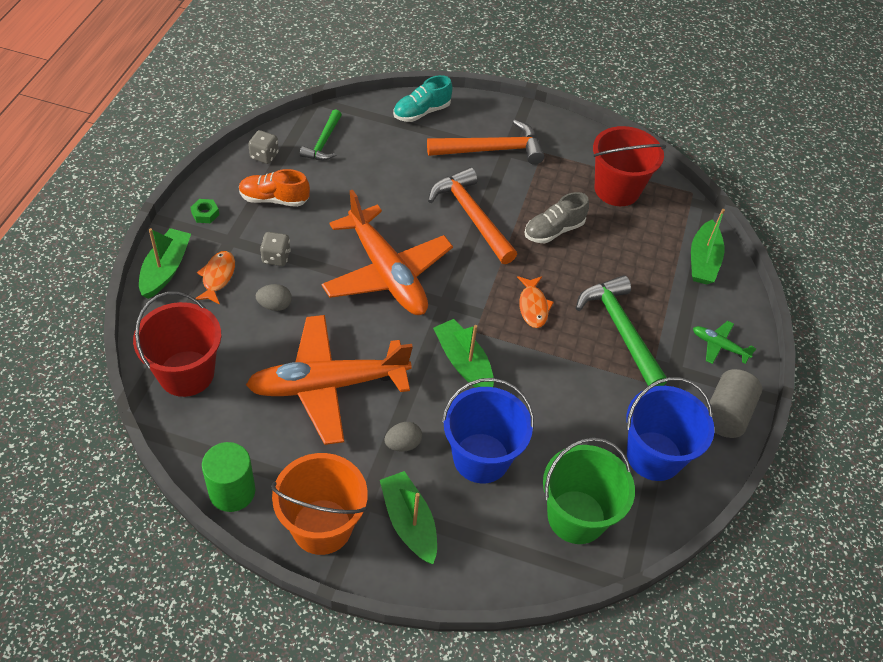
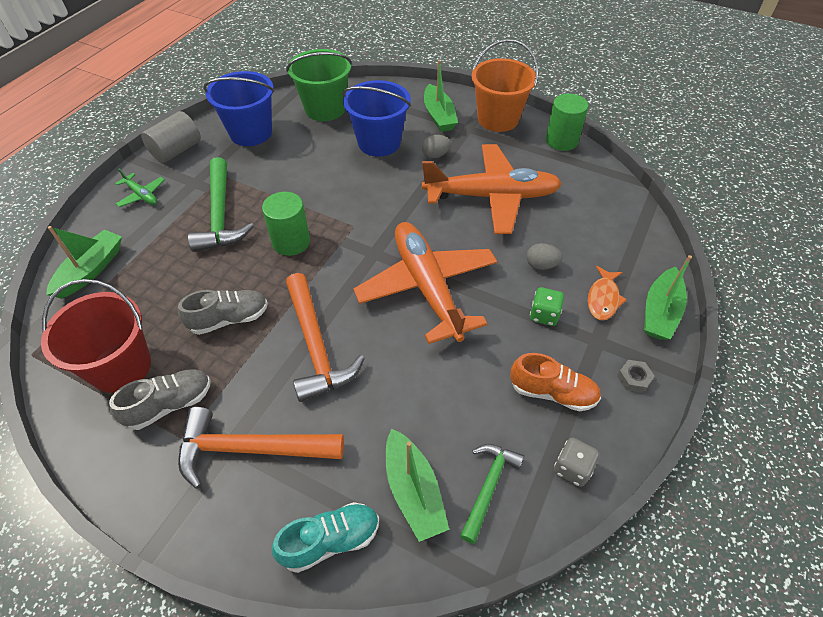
camera: 165 degrees left, 0 degrees up
(186, 373) = (613, 215): red bucket -> none
(205, 214) = (633, 378): green nut -> grey nut
(276, 257) = (544, 315): grey dice -> green dice
(463, 362) = (373, 203): green boat -> green boat (413, 491)
(533, 306) = (291, 242): orange fish -> green cylinder
(563, 169) = (170, 404): none -> grey shoe

